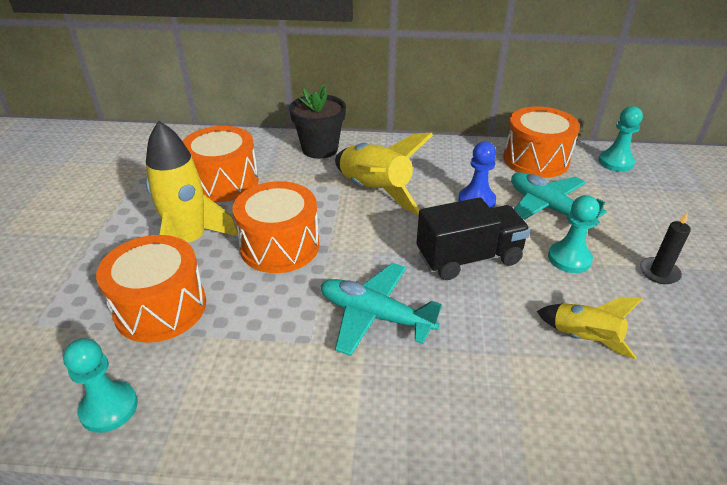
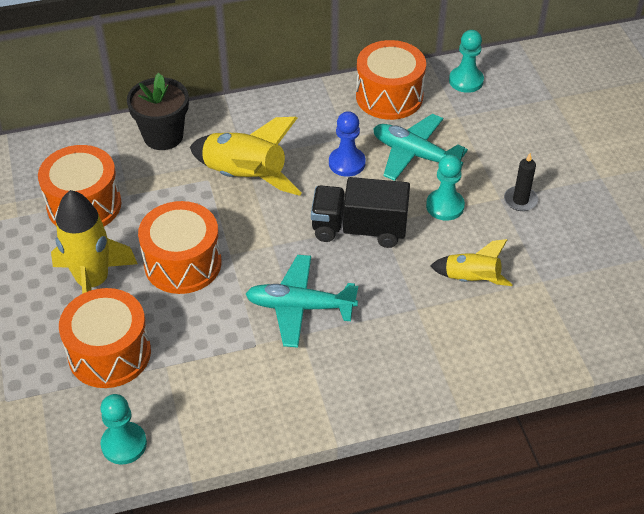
camera: 20 degrees left, 10 degrees up
(468, 258) = (359, 229): black truck -> black truck turned 135 degrees counterclockwise

